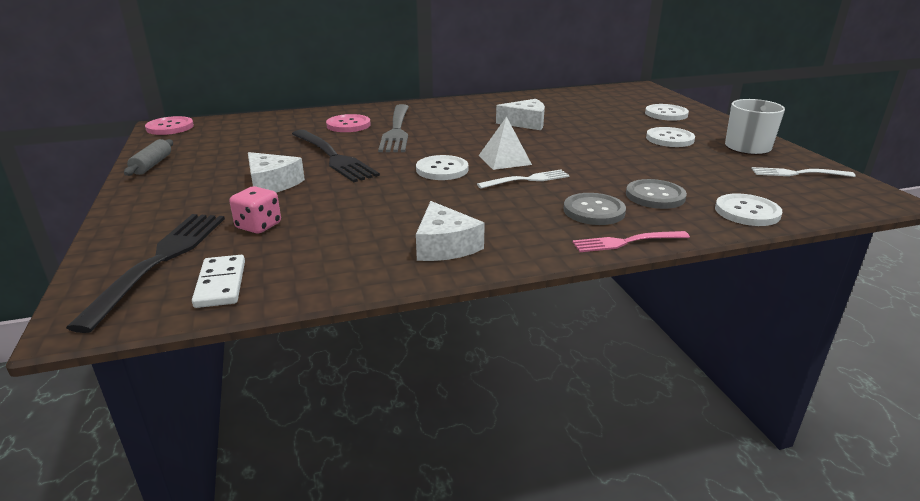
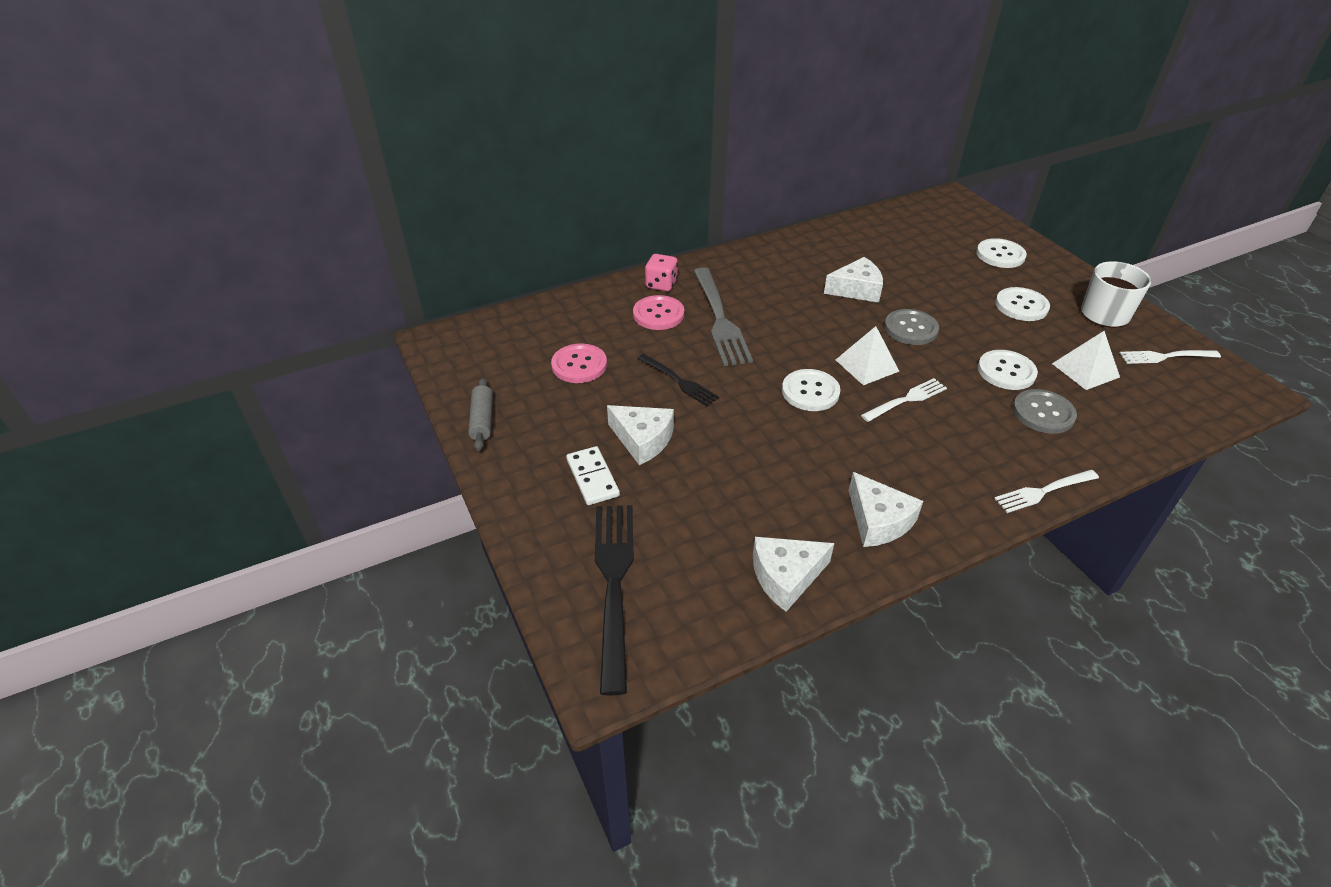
camera: 10 degrees left, 15 degrees up
(170, 127) = (447, 341): pink button -> pink button (579, 365)
(221, 284) = (698, 608): white domino -> white domino (593, 478)
(258, 226) = (676, 514): pink dice -> pink dice (661, 284)
(324, 272) = (786, 576): none -> white cheese
(333, 157) = (679, 381): black fork -> black fork, size x0.57
(594, 211) = (994, 446): grey button -> grey button (910, 329)
(626, 242) = (1043, 491): pink fork -> white fork
(712, 175) = (1085, 370): none -> white pyramid
(747, 212) = (1136, 429): white button -> white button (1006, 371)

